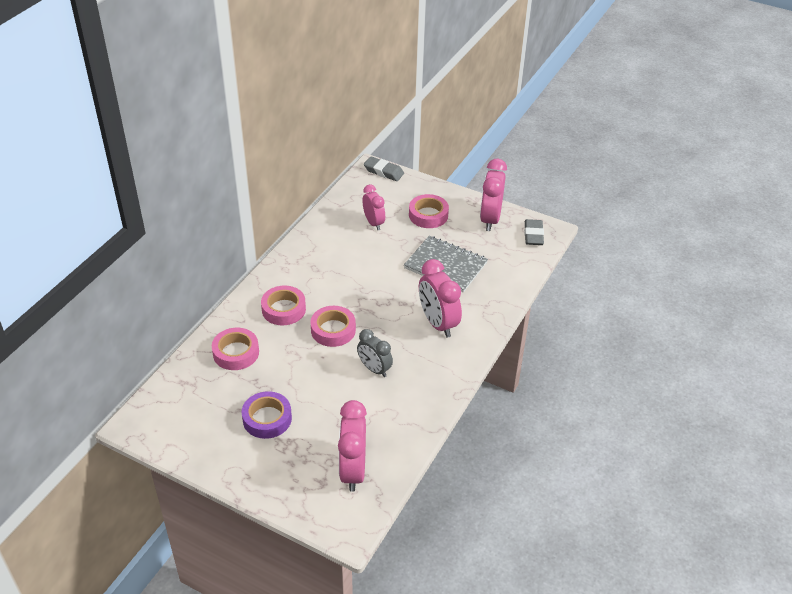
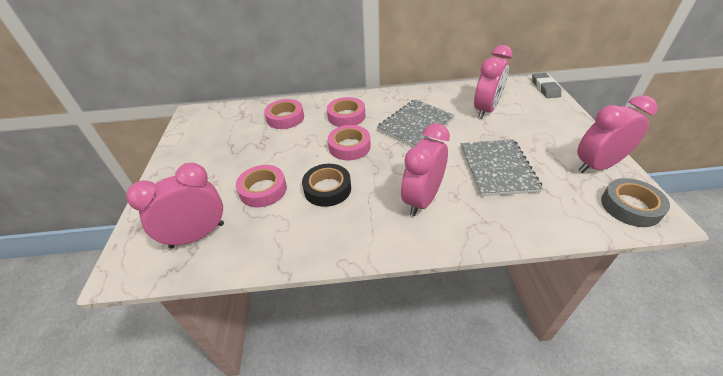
camera: 60 degrees right, 0 degrees up
(267, 419) = (230, 161): purple tape -> none
(347, 274) = (415, 125): none -> grey notebook
(373, 223) = (486, 110): pink clock -> pink clock, size x1.55
(374, 369) = (327, 189): grey clock -> black tape
(428, 215) = (538, 130): pink tape -> pink tape (263, 190)
(533, 235) = (630, 206): grey eraser -> grey tape

